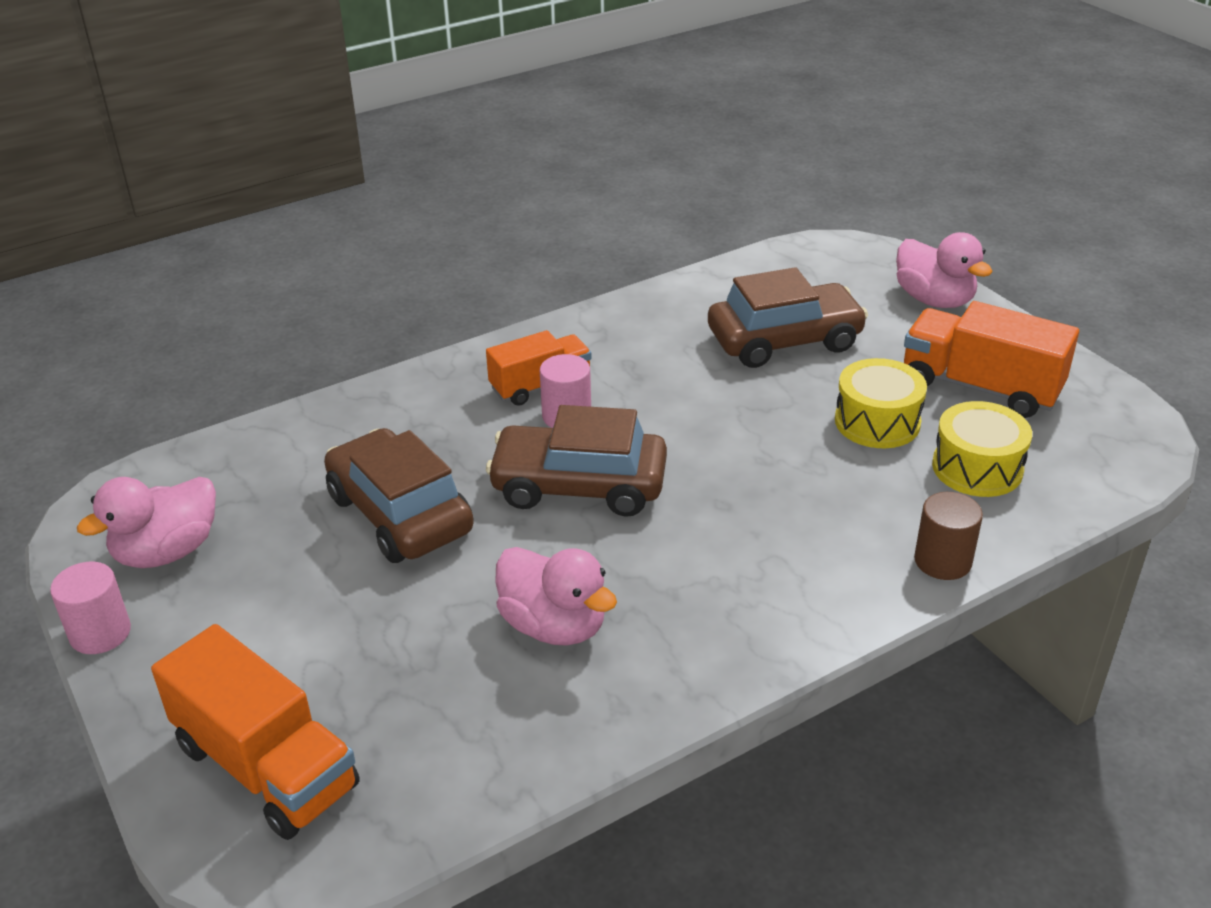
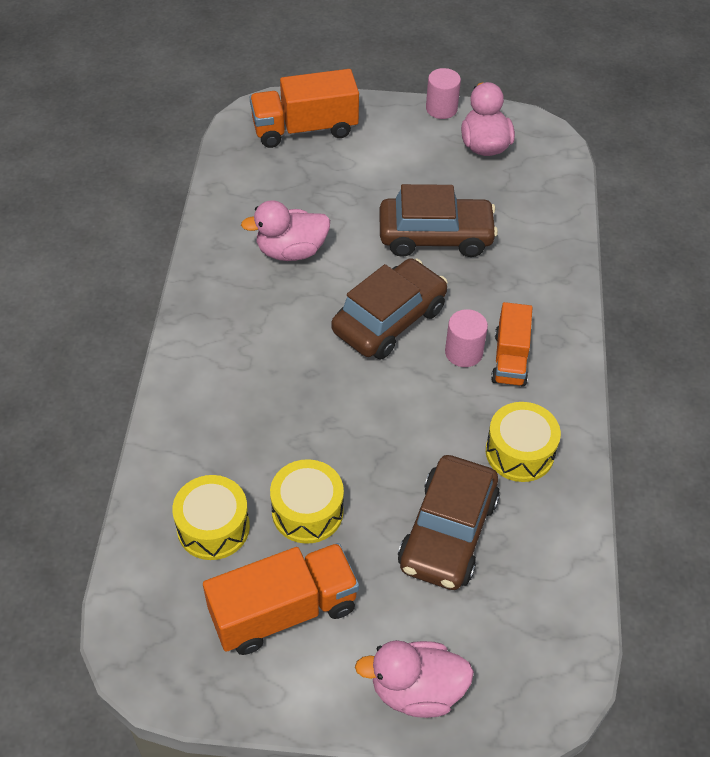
camera: 125 degrees right, 15 degrees up
(650, 338) = (519, 452): none -> yellow drum
(942, 561) = (165, 438): brown cylinder -> none

